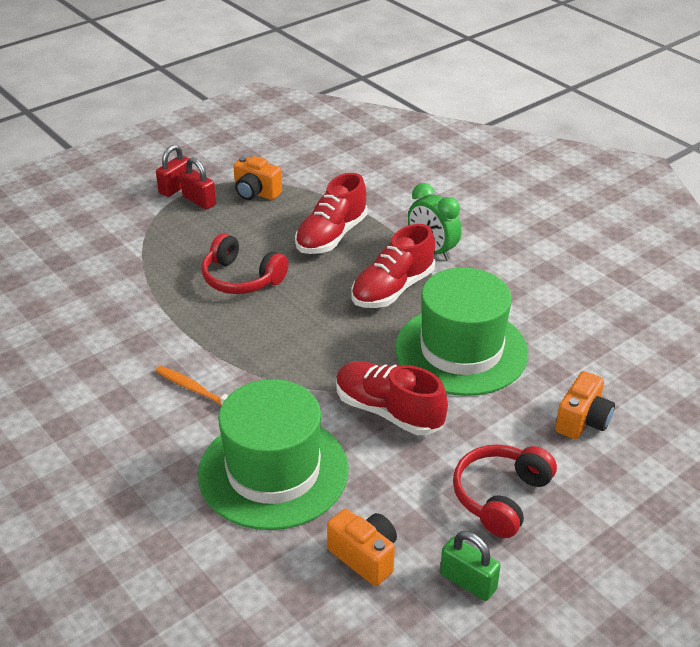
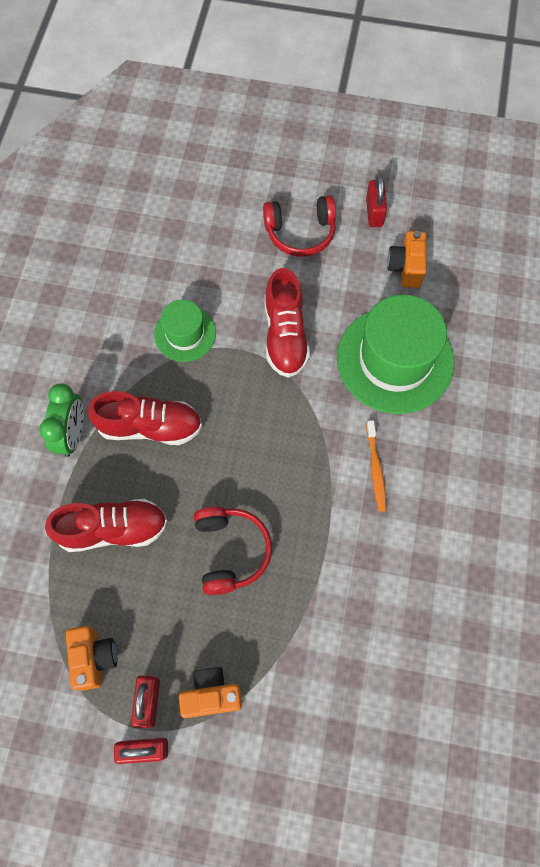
camera: 130 degrees left, 30 degrees up
(461, 350) = (185, 334): green hat -> green hat, size x0.54
(468, 582) = (374, 212): green padlock -> red padlock
(582, 421) = (197, 228): orange camera -> orange camera (211, 694)

